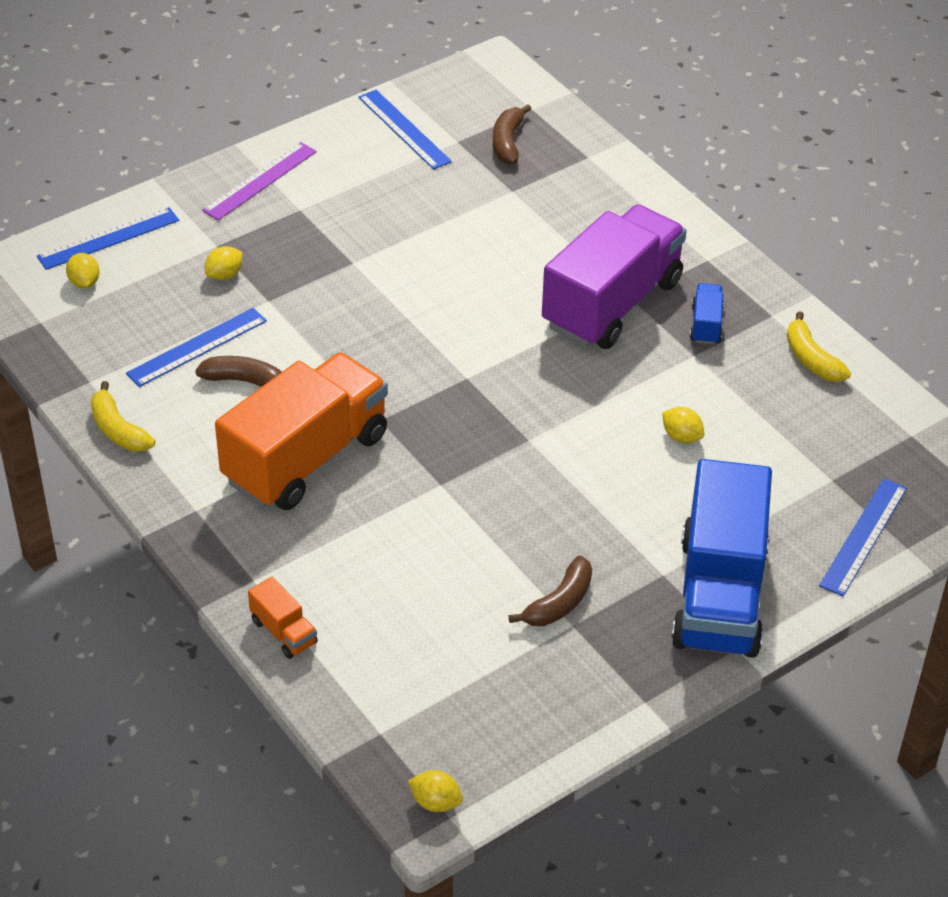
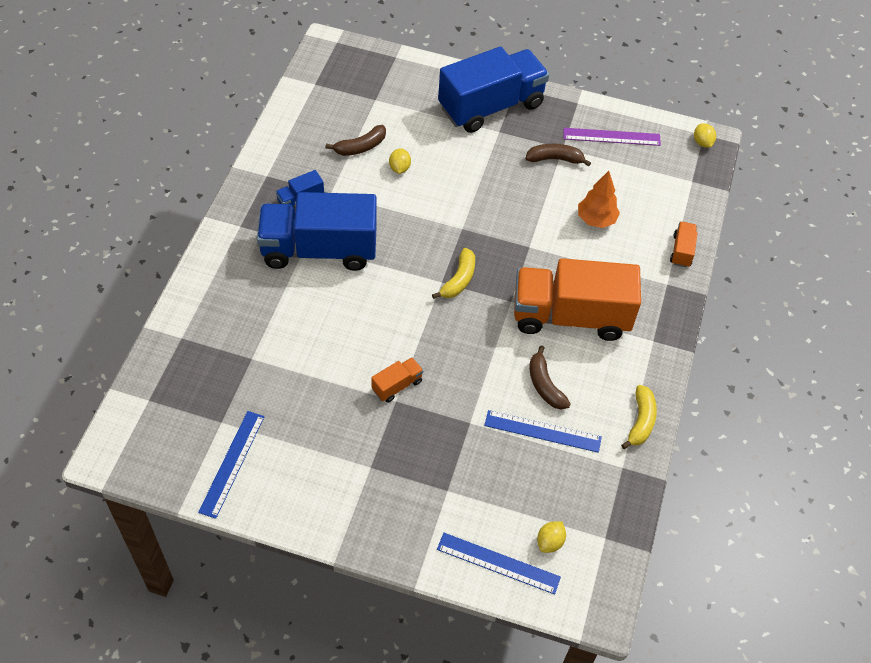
camera: 130 degrees left, 10 degrees up
(224, 275) = (470, 464): yellow lemon -> none
(260, 181) = (361, 513): purple ruler -> purple ruler (611, 137)
(369, 272) = (397, 385): none -> orange truck
(418, 577) = (596, 219): none -> orange tree
(508, 142) = (199, 391): brown banana -> brown banana (360, 147)
(612, 304) = (319, 250): purple truck -> blue truck
(811, 359) = (289, 144): yellow banana -> yellow banana (458, 280)
(863, 536) = (403, 74): blue ruler -> none

